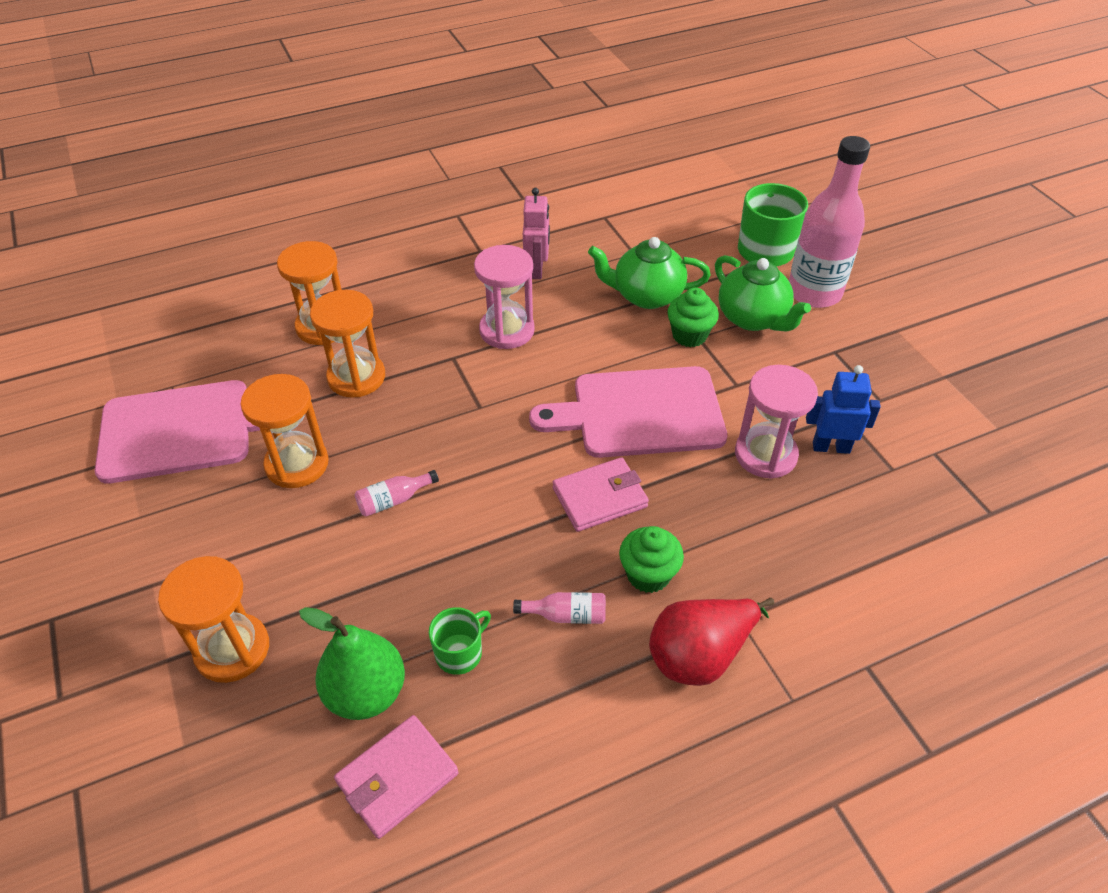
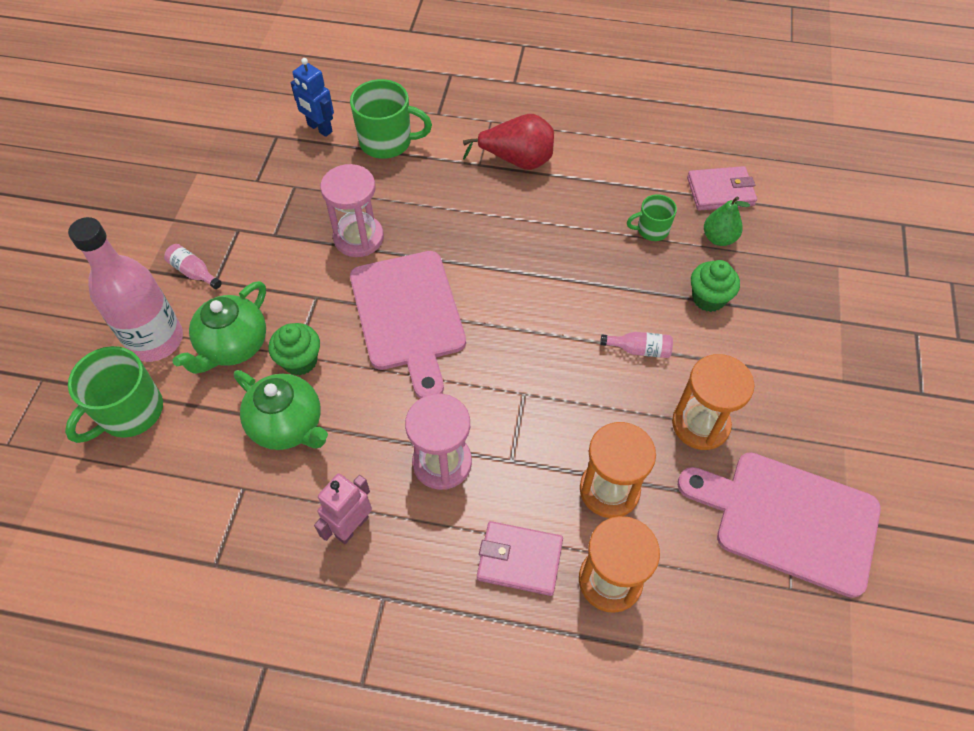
camera: 145 degrees left, 10 degrees up
(232, 649) = (794, 305): orange hourglass -> none
(366, 692) = (718, 238): green pear -> green pear, size x0.66
(566, 615) = (574, 216): pink bottle -> pink bottle (194, 272)
(599, 497) = (494, 271): pink wallet -> pink wallet (519, 560)
(640, 413) = (409, 316): pink cutting board -> pink cutting board turned 45 degrees clockwise
(648, 575) = (507, 211): green cupcake -> green cupcake (708, 298)
(753, 318) = (233, 346): green teapot -> green teapot turned 150 degrees counterclockwise
(831, 447) = (312, 219): blue robot -> blue robot (319, 128)
(872, 582) = (387, 142): none -> green mug

